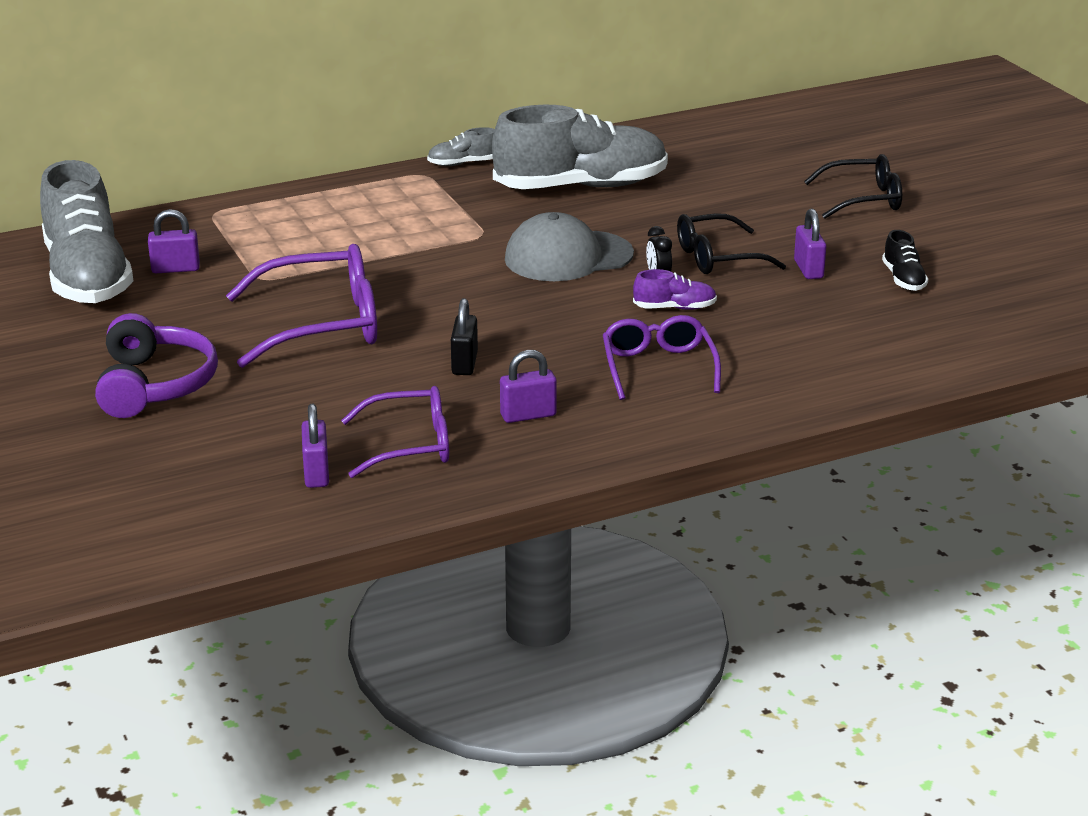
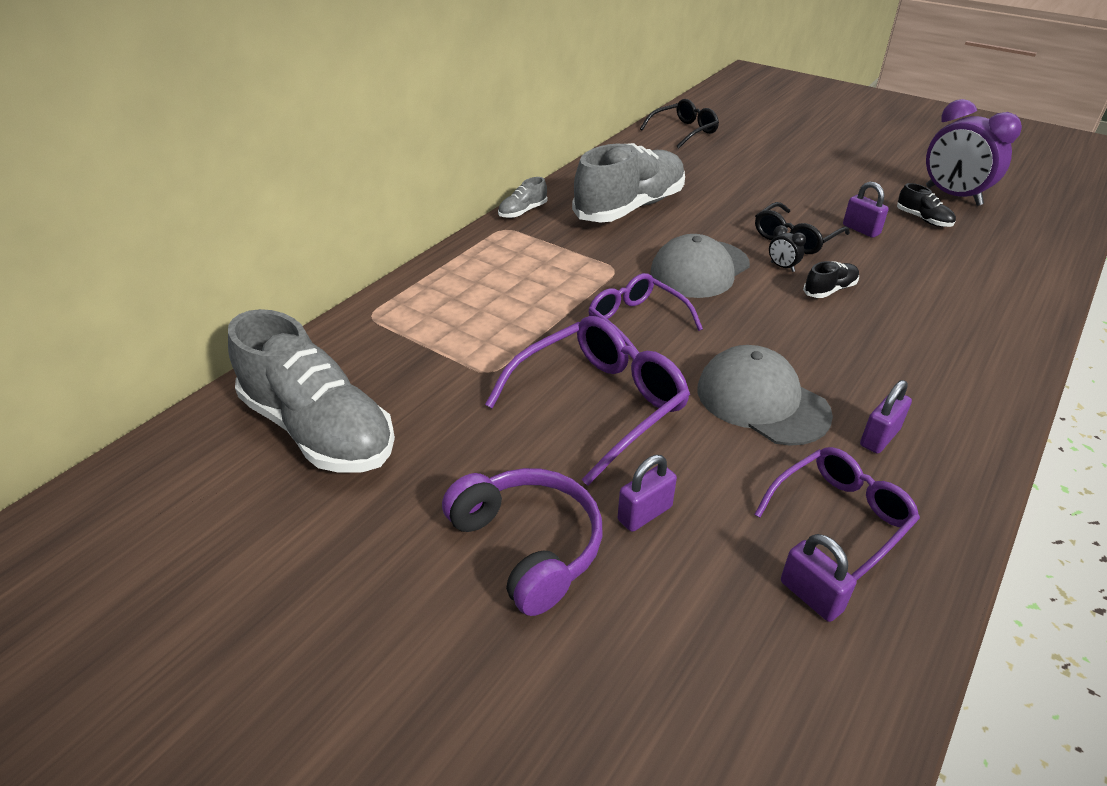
camera: 30 degrees left, 10 degrees up
(175, 269) = (398, 389): purple padlock -> purple padlock (645, 513)
(464, 363) = (762, 401): black padlock -> grey cap
(658, 368) = (896, 349): purple glasses -> purple glasses (636, 322)
(674, 308) = (829, 290): purple shoe -> black shoe
(863, 199) = (812, 168): black glasses -> black glasses (683, 131)
(989, 268) = (953, 196): none -> purple clock

